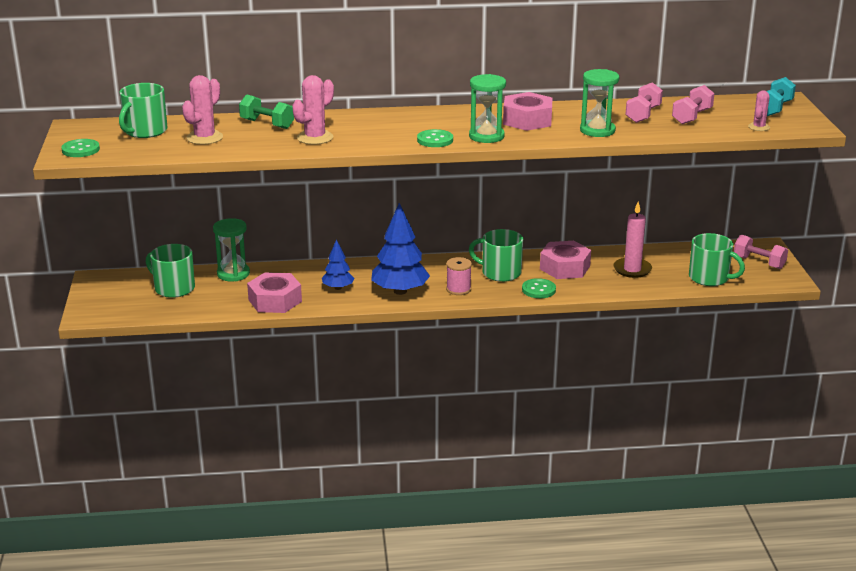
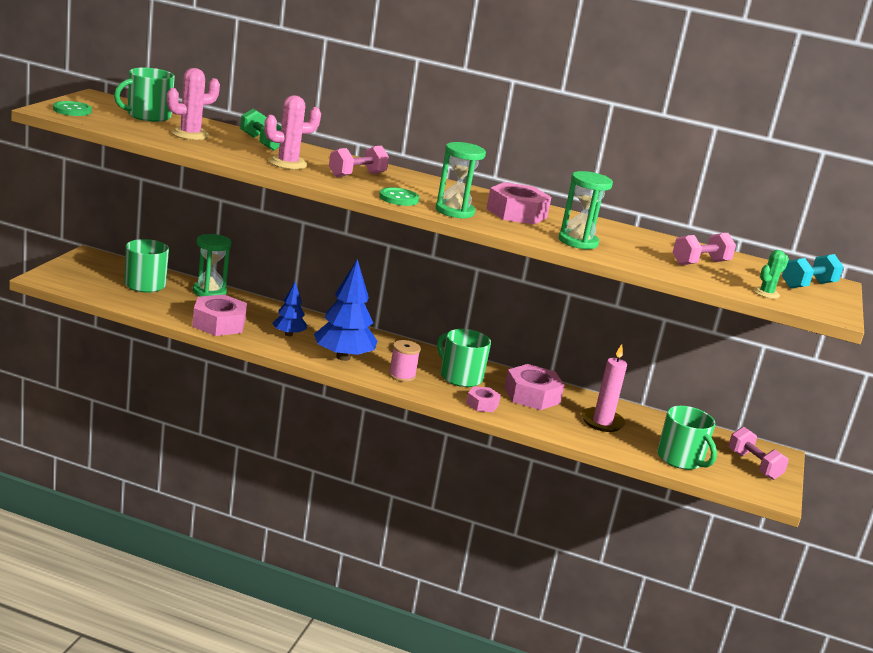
camera: 20 degrees right, 5 degrees down
(538, 290) = (482, 404): green button -> pink nut
(643, 115) = (647, 246): pink dumbbell -> pink dumbbell (357, 175)
(759, 127) = (766, 293): pink cactus -> green cactus

